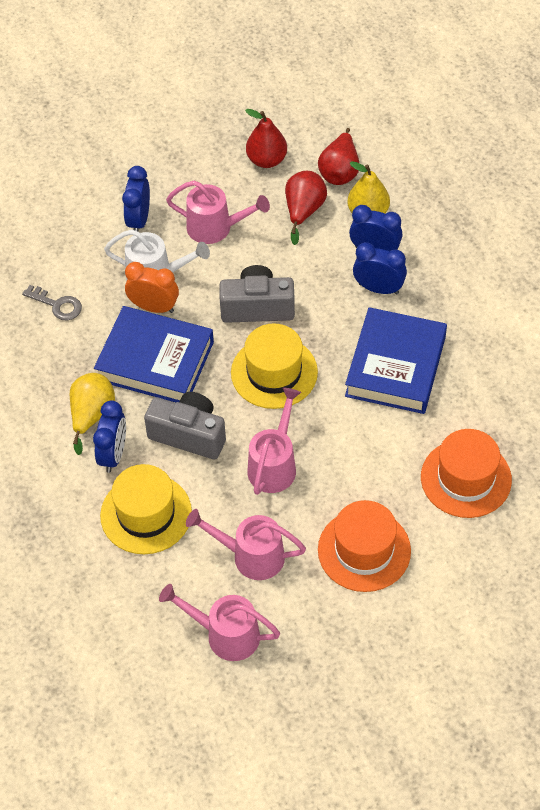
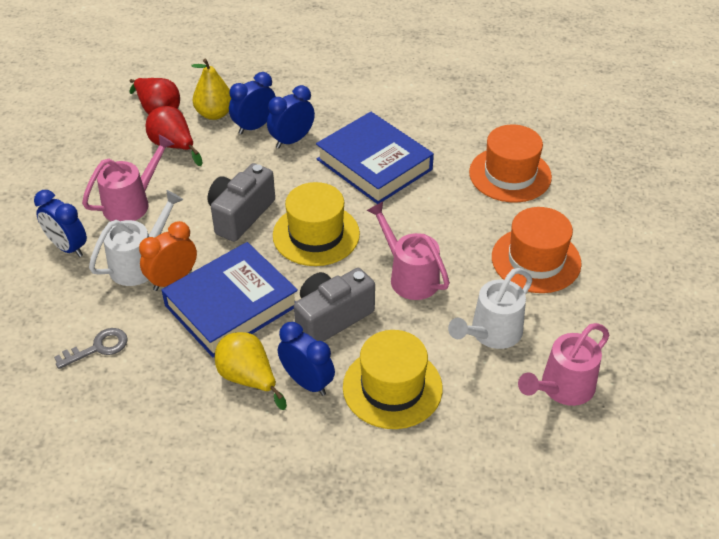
camera: 60 degrees left, 10 degrees down
(250, 556) = (491, 334): pink watering can -> white watering can
(266, 160) = (98, 143): red pear -> none

